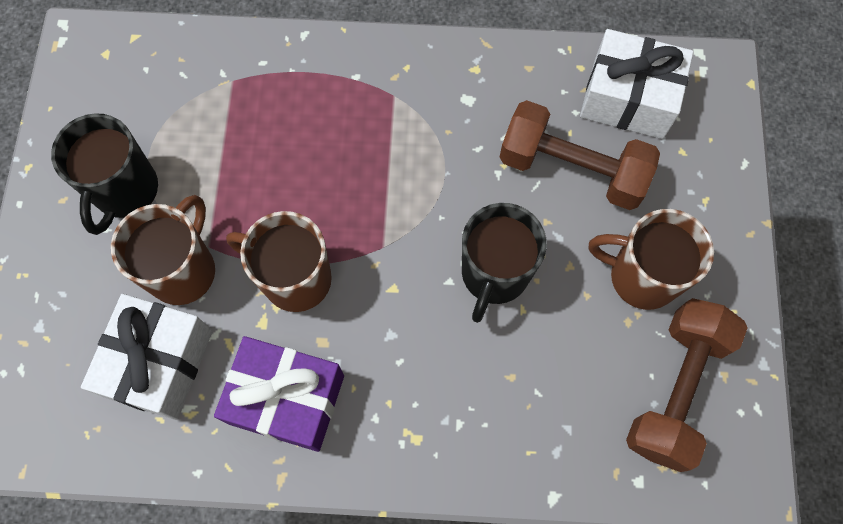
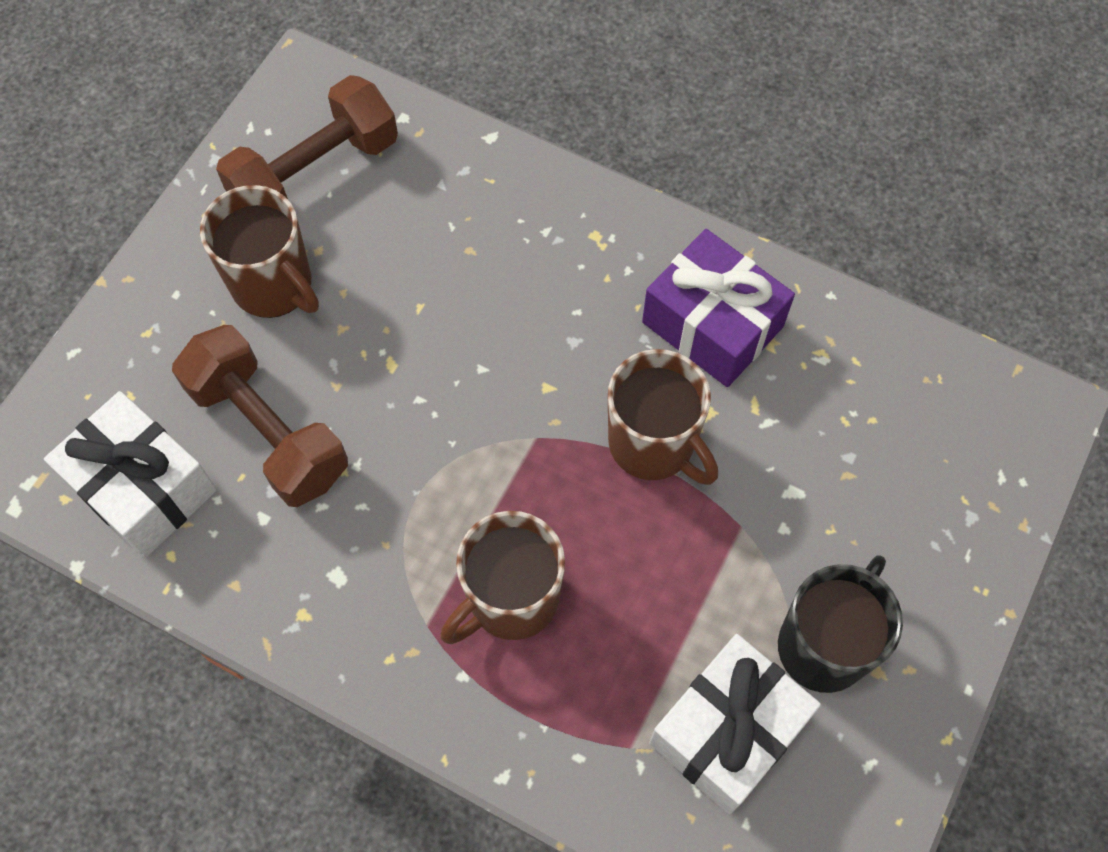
camera: 155 degrees left, 5 degrees down
(159, 363) = (840, 417): white gift -> white gift (728, 731)
(183, 270) = (780, 510): brown mug -> brown mug (511, 600)
(494, 275) = (428, 354): black mug -> none

